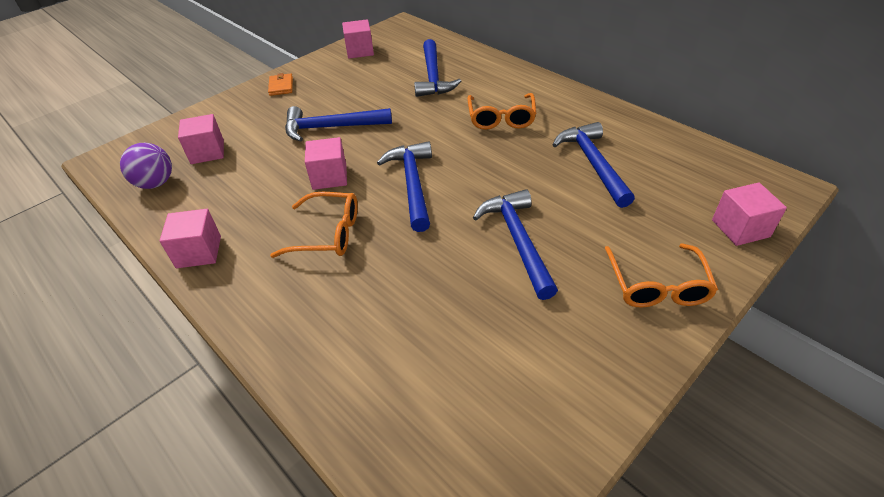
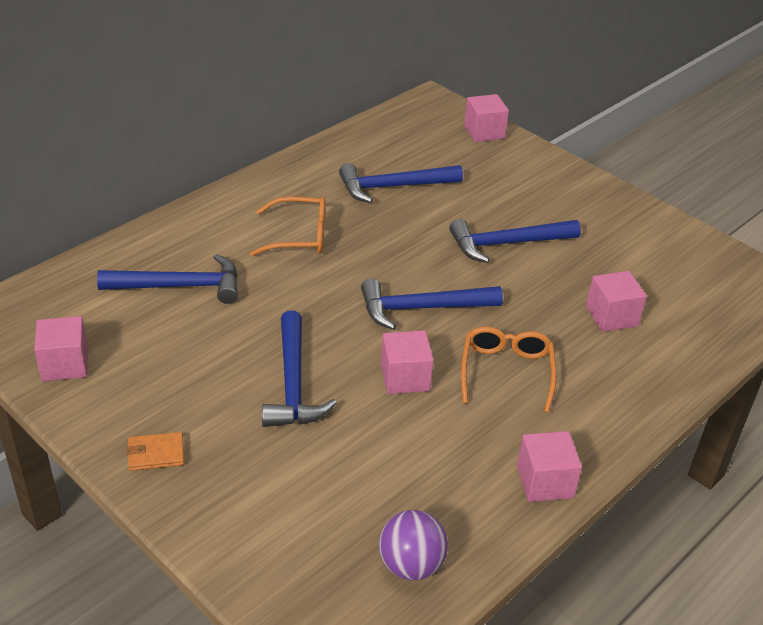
camera: 95 degrees left, 5 degrees down
(207, 152) = (337, 517): pink cube -> pink cube (611, 316)
(657, 285) = (551, 181): orange glasses -> none

